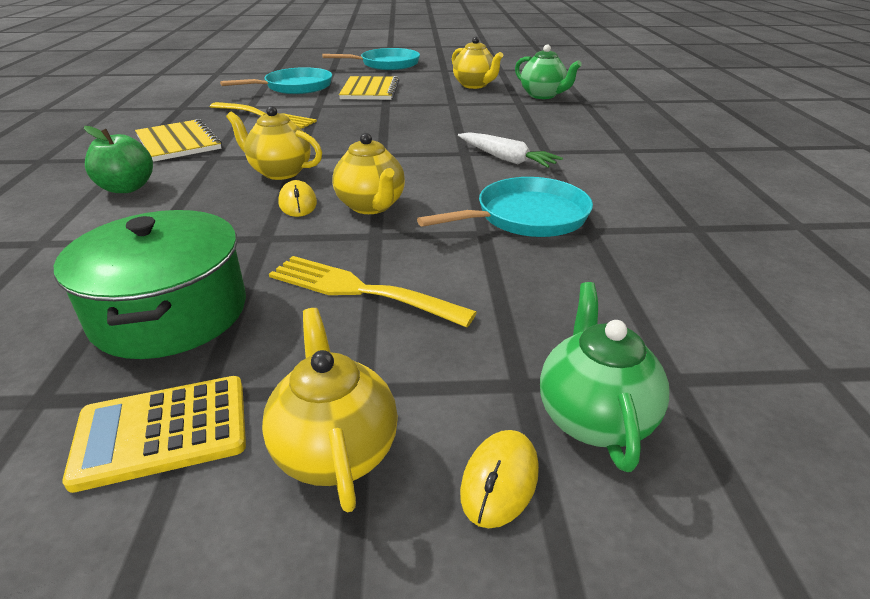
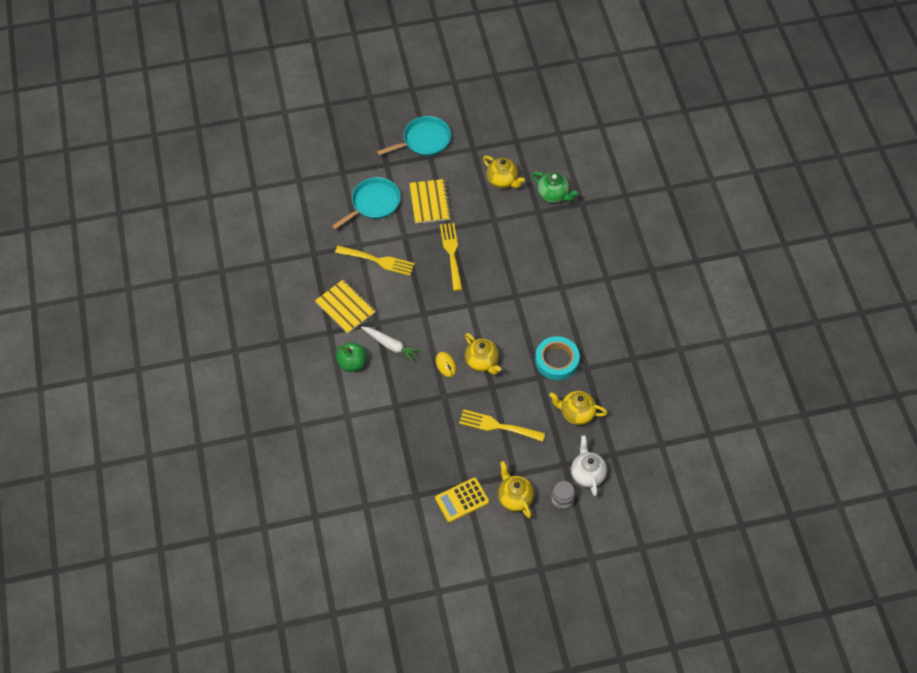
camera: 10 degrees left, 25 degrees up
(170, 312) = (432, 450): green pot -> none
(280, 172) = (422, 334): yellow teapot -> yellow teapot (576, 413)
(377, 118) = (451, 253): none -> yellow fork
(499, 481) = (562, 500): yellow mouse -> grey jar
(506, 159) = (540, 300): white carrot -> white carrot (391, 346)
(526, 217) = (557, 360): turquoise pan -> turquoise tape
(593, 418) = (587, 474): green teapot -> white teapot

